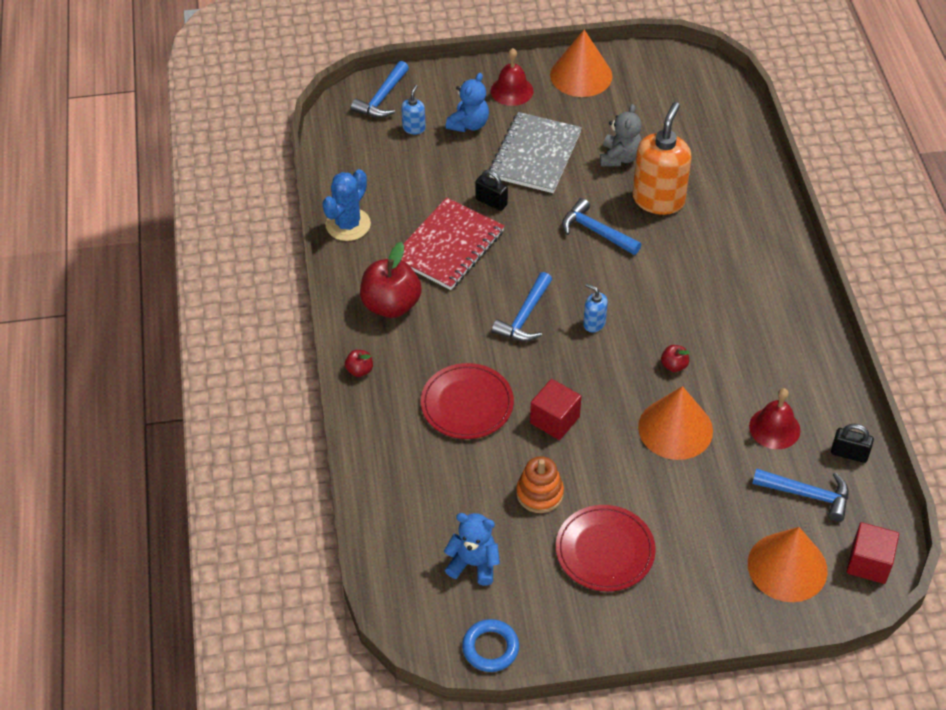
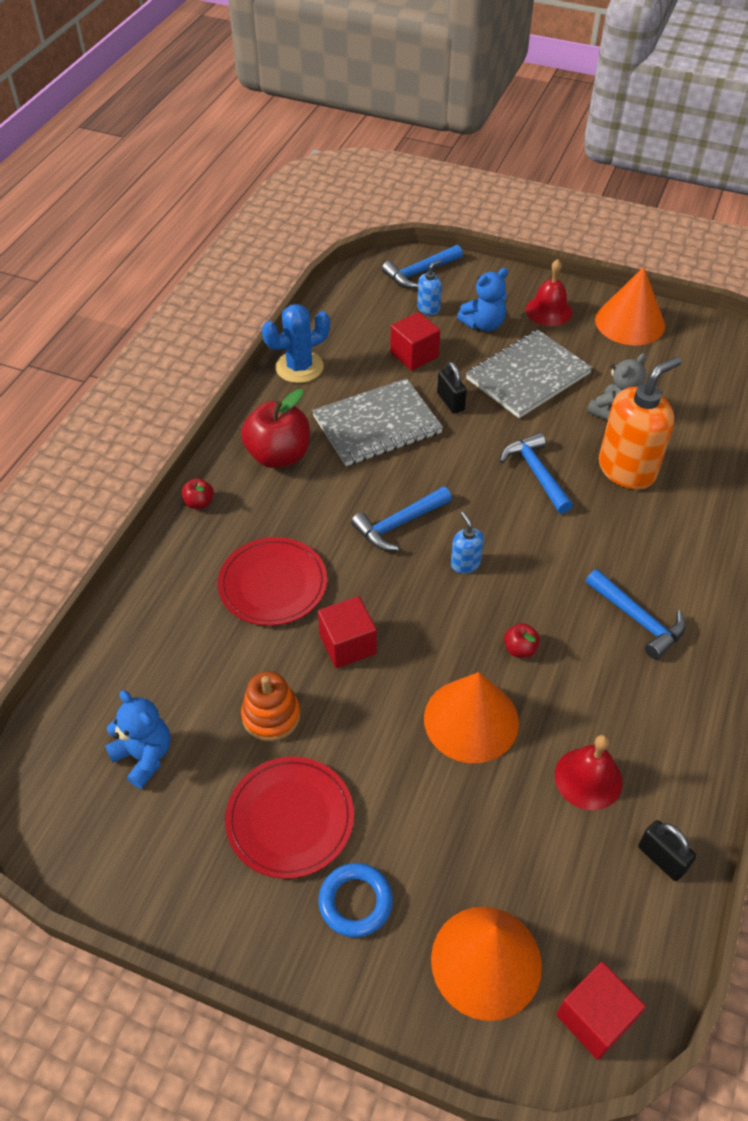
camera: 30 degrees right, 0 degrees up
(433, 174) = (414, 355): none -> red cube
(449, 246) = (377, 425): red notebook -> grey notebook
(490, 648) = (84, 862): blue ring -> blue ring (355, 902)
(807, 495) = (574, 882): blue hammer -> blue hammer (637, 619)

